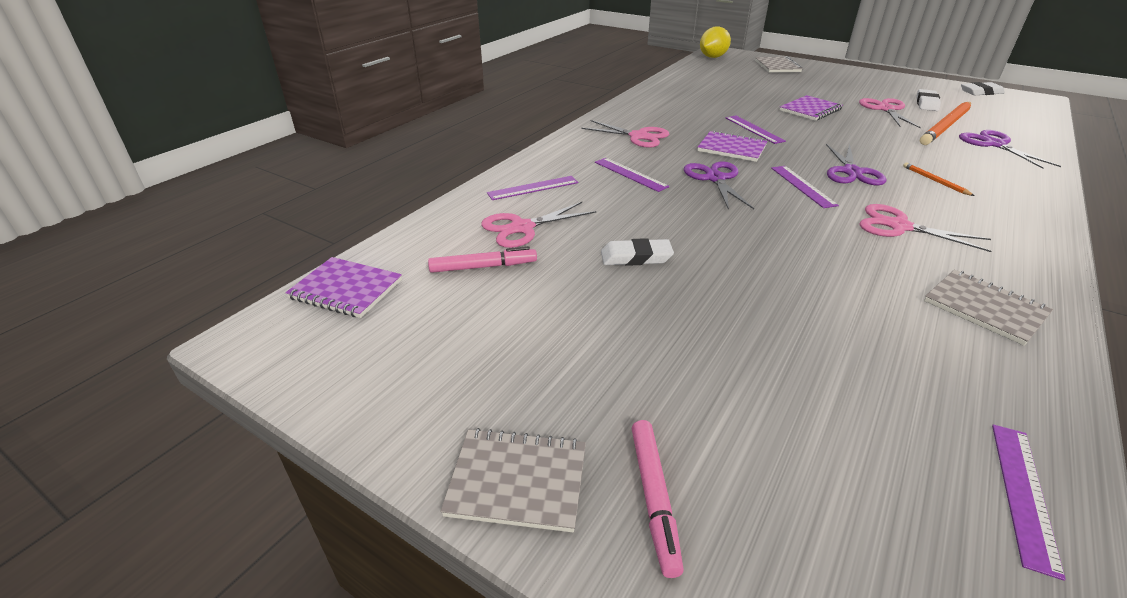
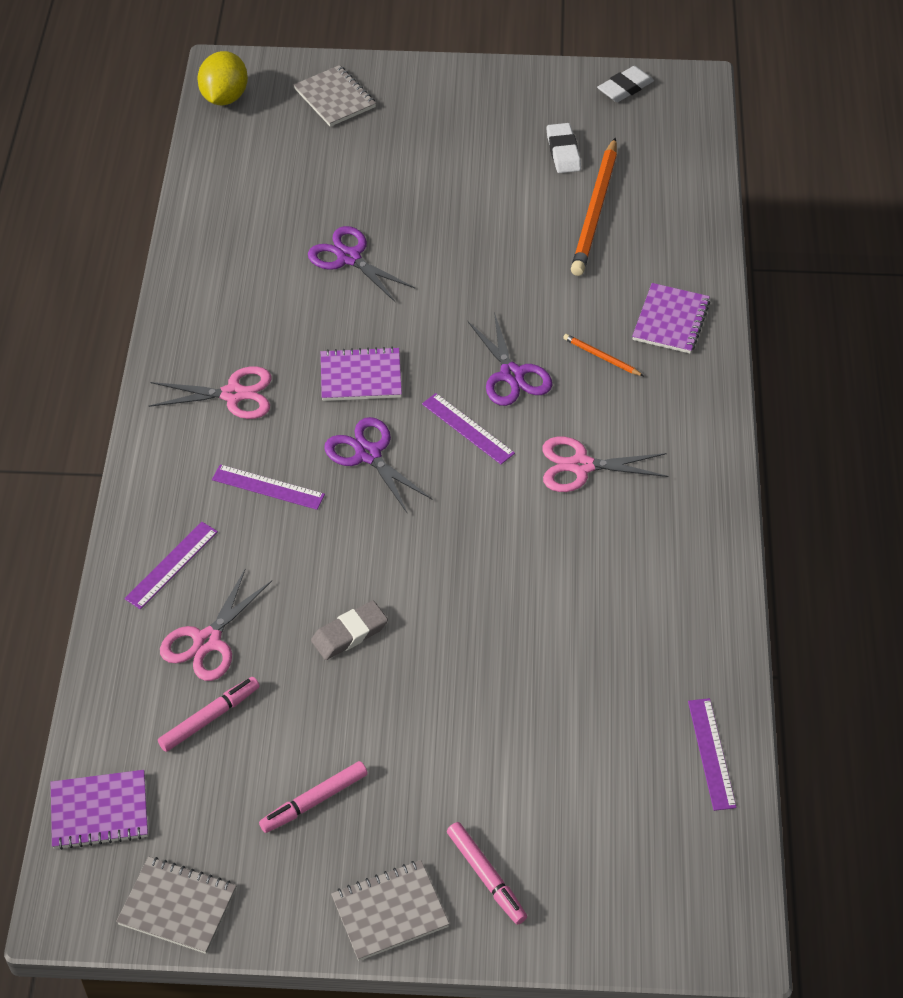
camera: 30 degrees left, 15 degrees up
(519, 350) = (314, 801): none -> pink marker
(636, 257) = (349, 633): white eraser -> grey eraser
(754, 129) = (370, 315): purple ruler -> none
(810, 110) = (423, 230): purple notebook -> purple notebook (671, 320)
(886, 109) = (516, 190): pink scissors -> none
(984, 308) = (671, 564): grey notebook -> grey notebook (177, 906)
(994, 144) = (654, 240): purple scissors -> purple scissors (349, 258)

